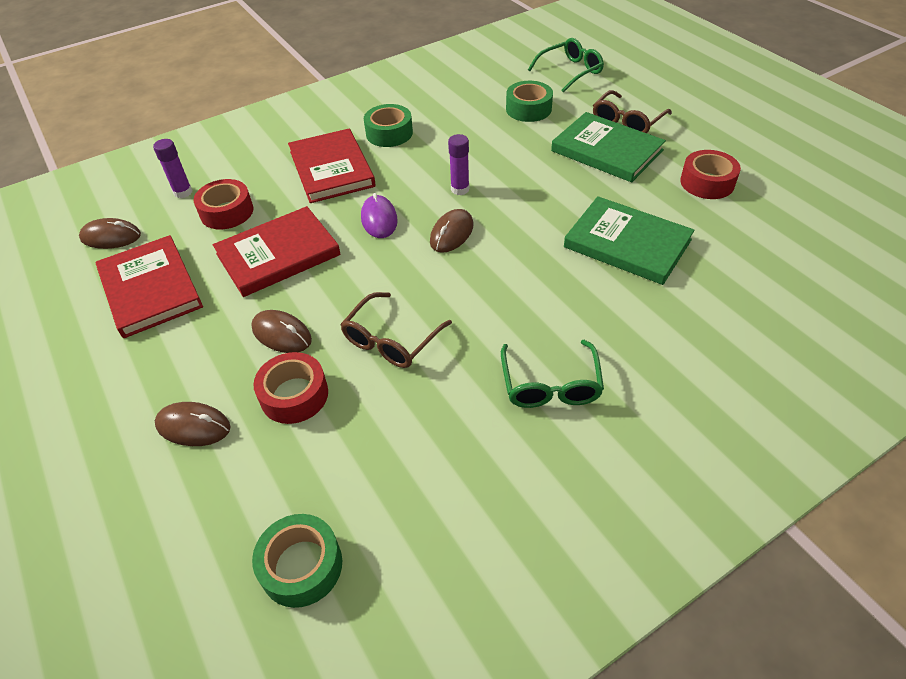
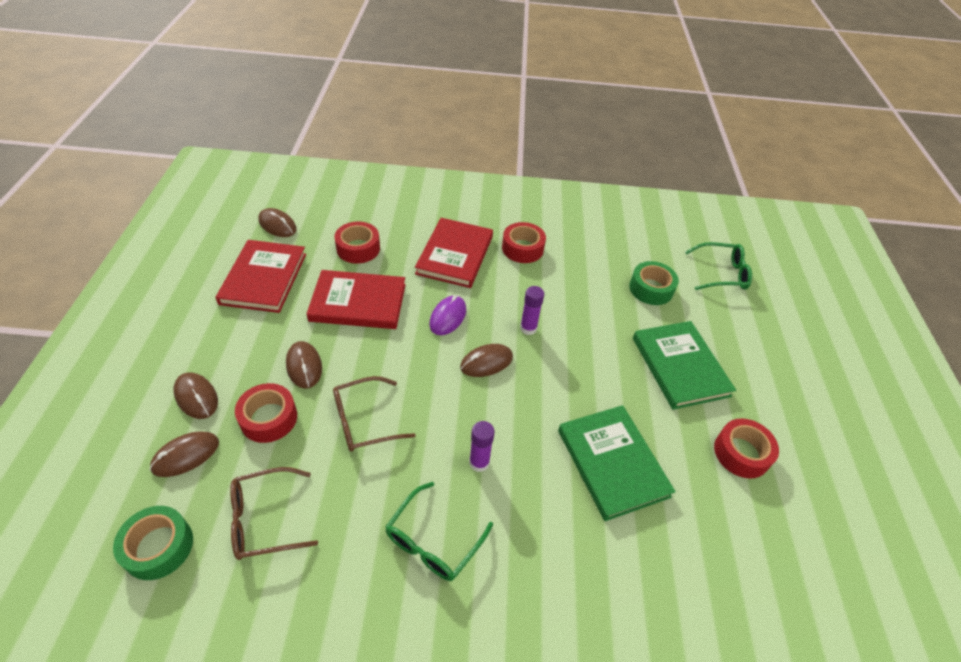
camera: 30 degrees right, 0 degrees up
(183, 192) = (346, 216): purple glue stick -> purple glue stick (479, 462)
(241, 478) = (186, 455): none -> brown mouse
(389, 133) = (522, 248): green tape -> red tape
(627, 121) = (725, 350): brown glasses -> brown glasses (264, 519)

